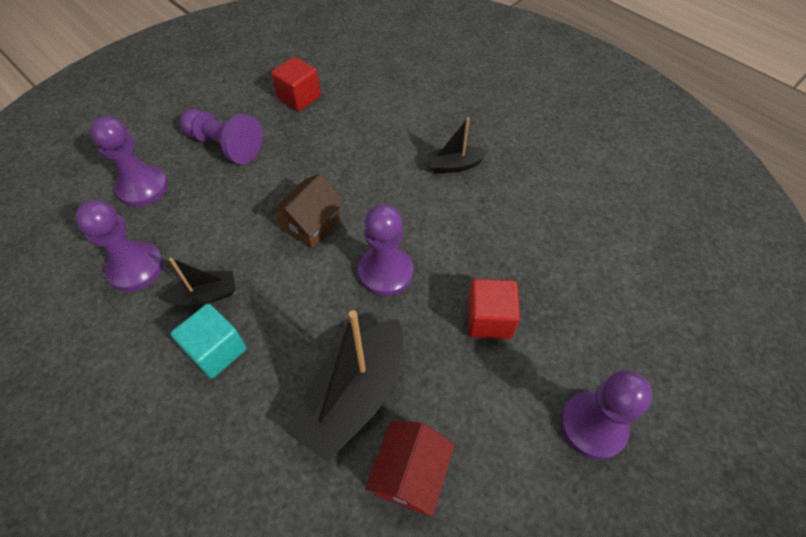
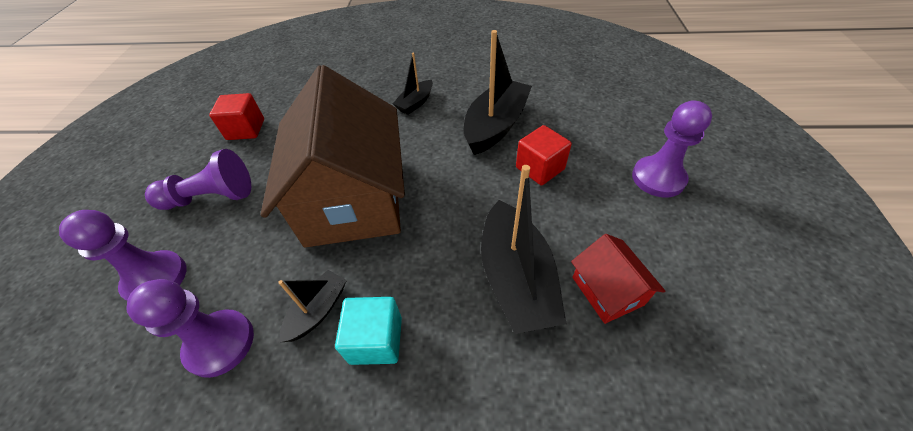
camera: 40 degrees left, 5 degrees down
(311, 224) = (353, 199): brown house -> brown house, size x2.31
(385, 272) = (444, 190): purple pawn -> none
(500, 244) = (495, 126): none -> black boat

